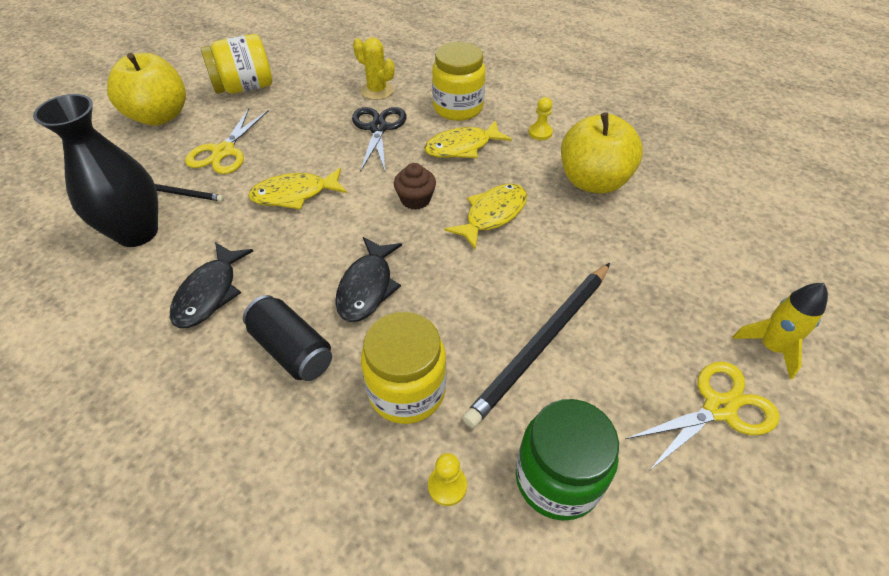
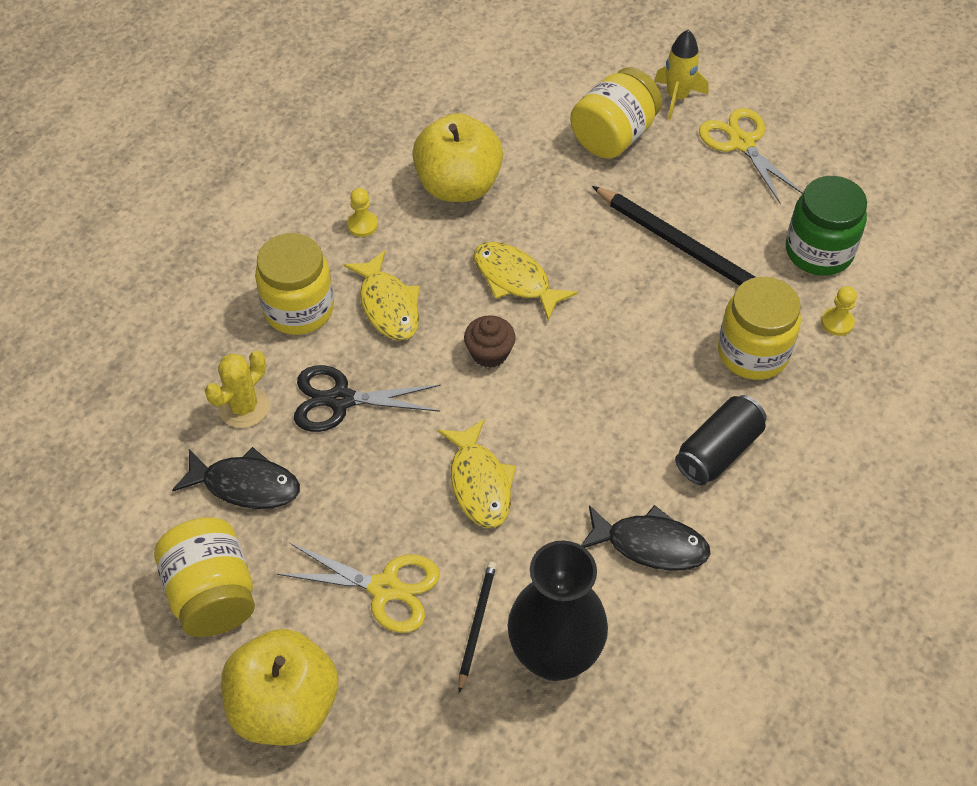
camera: 90 degrees left, 5 degrees up
(367, 287) = (631, 392): black fish -> black fish (246, 485)
(689, 287) = (613, 136): none -> yellow jar

